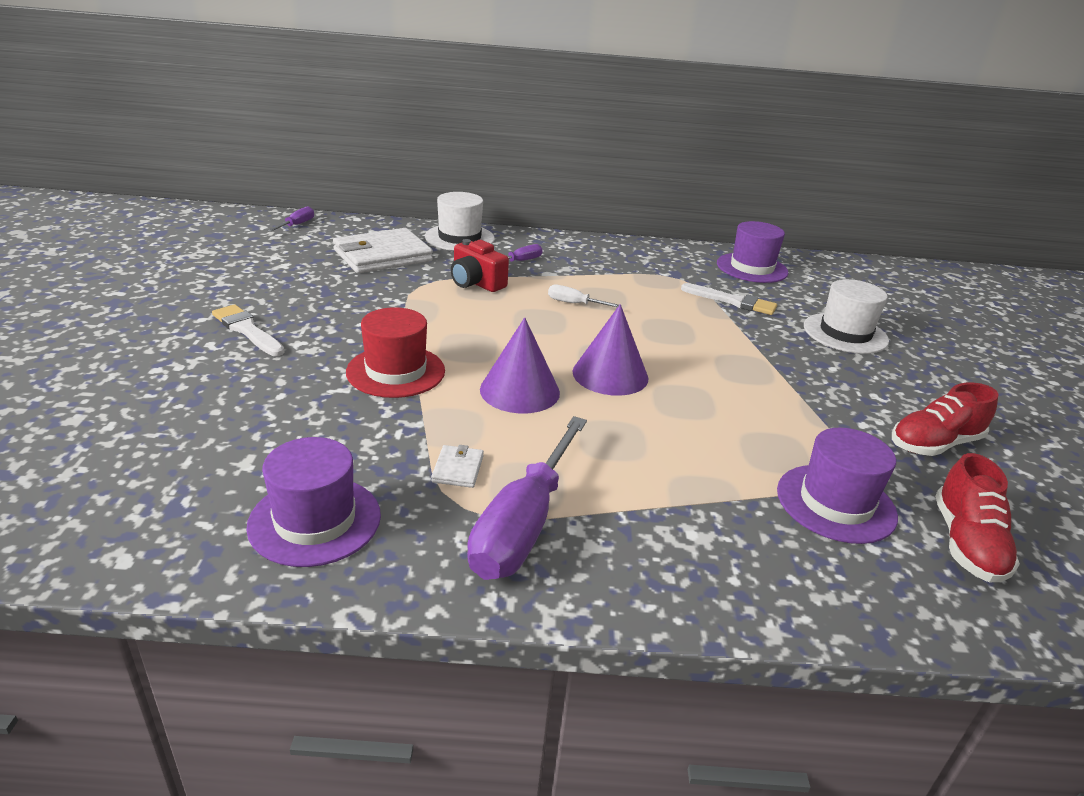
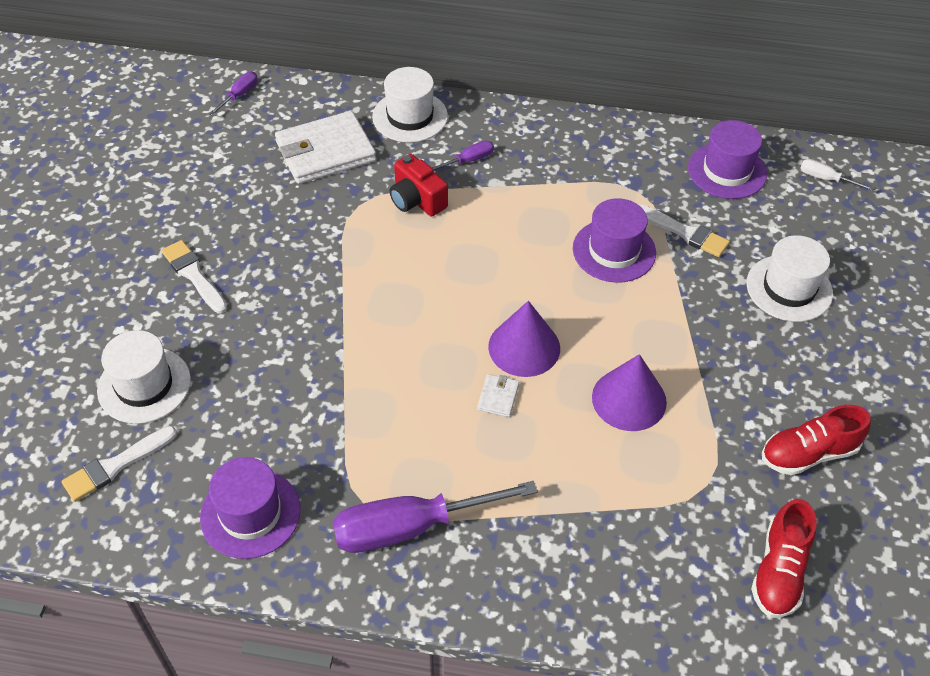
camera: 10 degrees right, 20 degrees up
(136, 482) = (116, 465): none -> white brush
(182, 411) = (144, 385): none -> white hat
(396, 371) = (325, 337): red hat -> none
(458, 469) = (366, 464): white wallet -> white wallet (498, 397)
(519, 390) = (434, 367): purple cone -> purple cone (629, 399)
(524, 524) = (411, 527): purple screwdriver -> purple screwdriver turned 45 degrees clockwise
(575, 304) = (513, 236): white screwdriver -> white screwdriver (826, 179)
(836, 503) = (682, 520): purple hat -> purple hat (614, 251)

